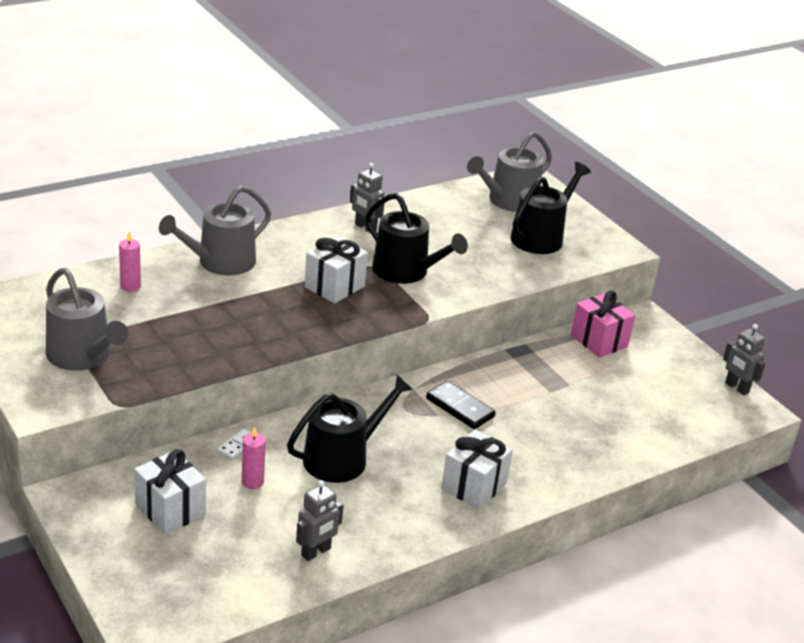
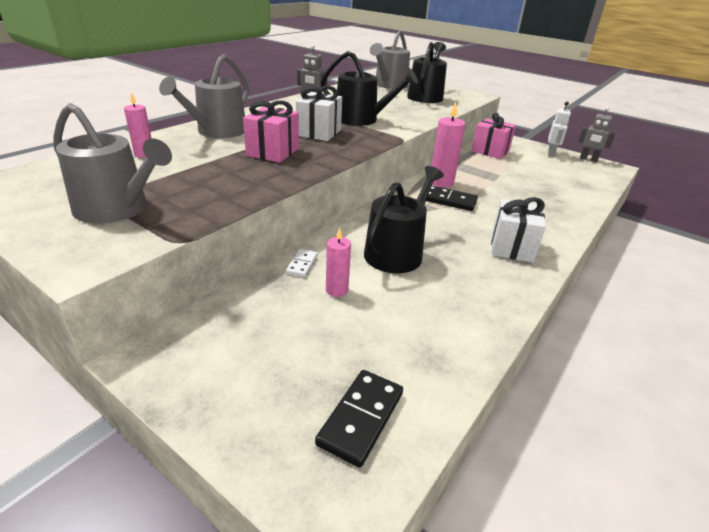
camera: 20 degrees left, 0 degrees up
(170, 510) = (273, 339): white gift -> none
(200, 588) = (361, 418): none -> black domino
(261, 309) = (273, 152): none -> pink gift
(316, 552) = (444, 337): grey robot -> none
(476, 378) = (441, 182): none -> pink candle
(689, 365) = (551, 153): none -> white robot

